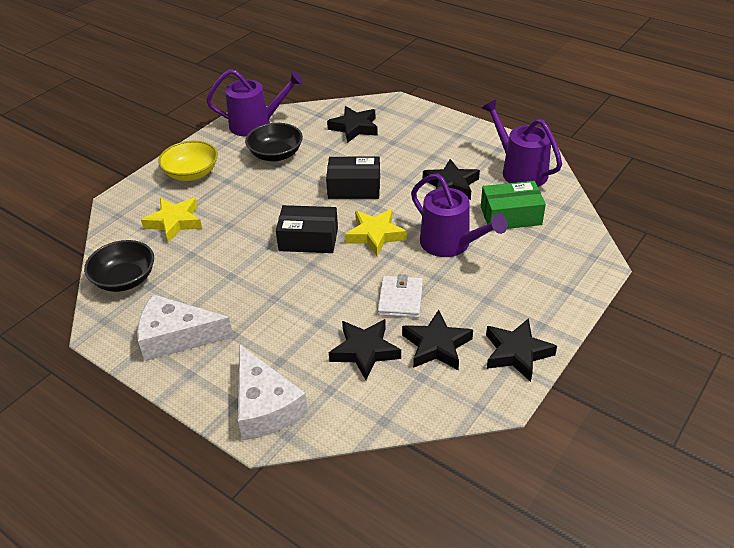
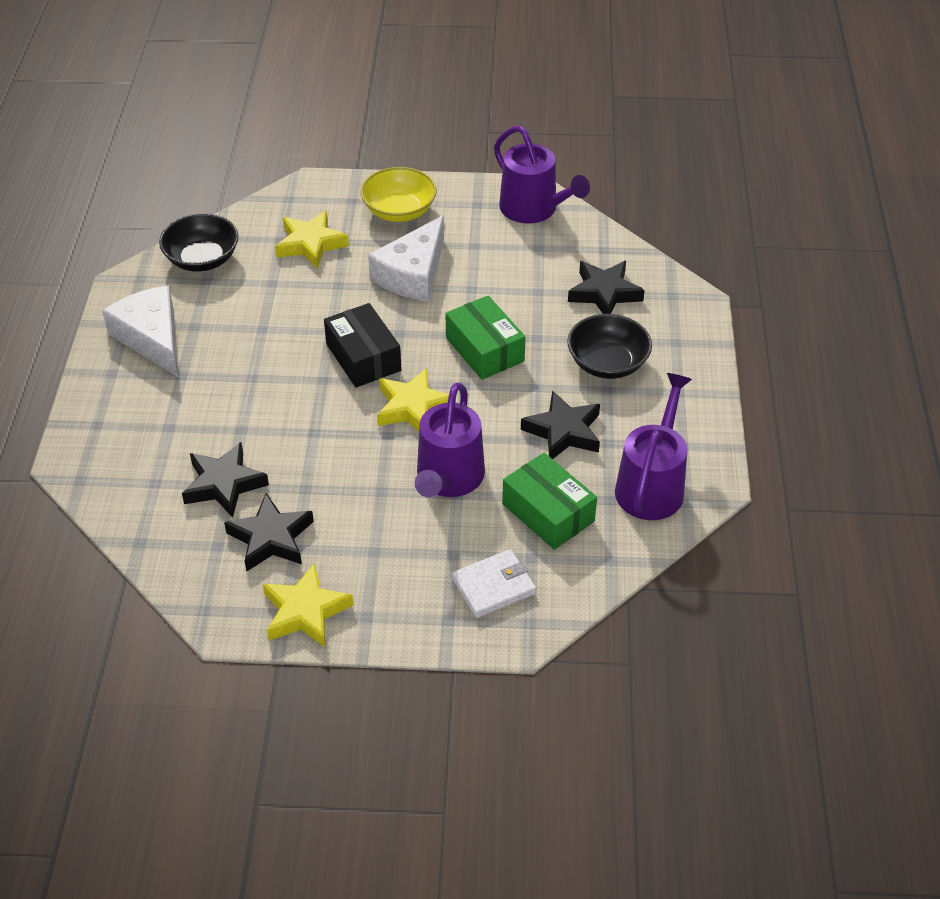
camera: 55 degrees right, 5 degrees up
(265, 406) = (105, 447): white cheese -> white cheese (412, 274)
(276, 154) = (490, 255): black bowl -> black bowl (607, 363)
(354, 187) = (485, 349): black box -> green box
(400, 299) = (322, 477): white wallet -> white wallet (493, 586)
(517, 353) = (305, 612): black star -> yellow star

